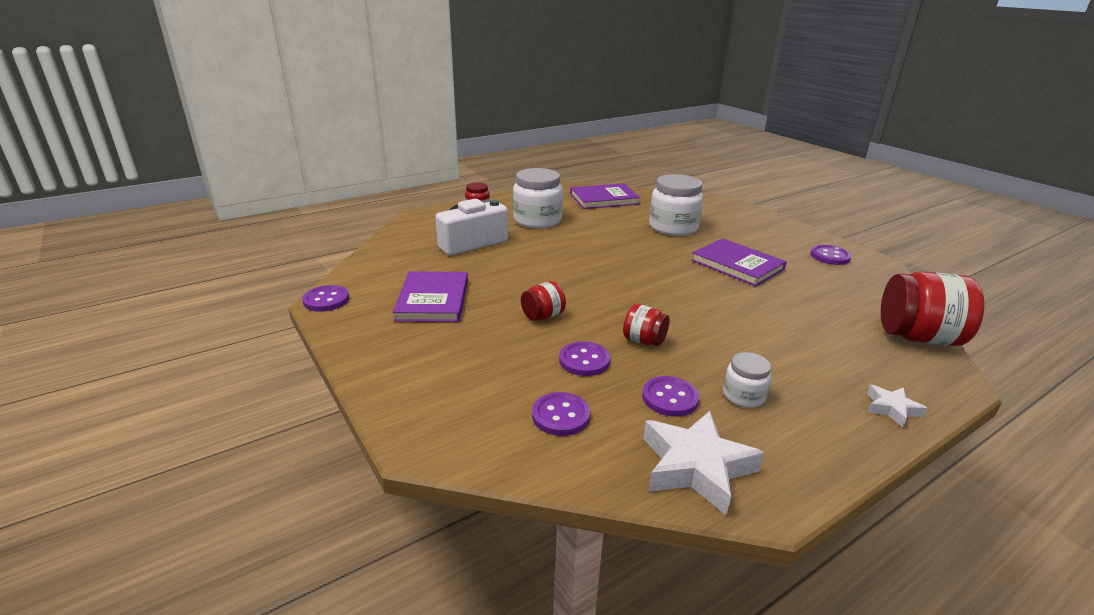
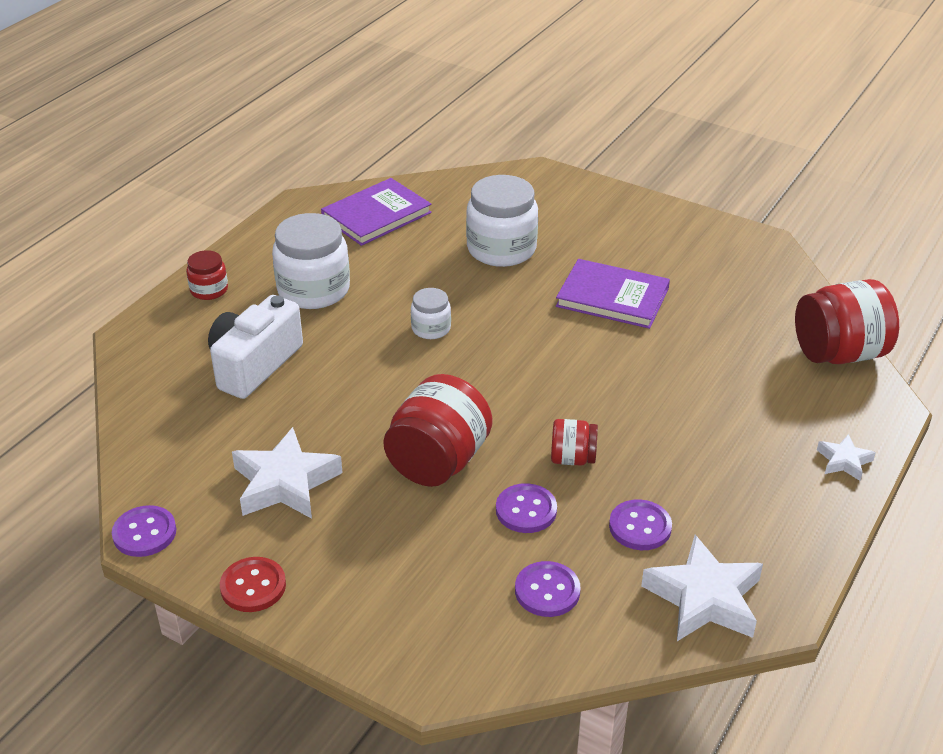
camera: 25 degrees left, 10 degrees up
(358, 345) = (253, 586): none -> red button
(433, 300) = (285, 483): purple book -> white star
(543, 316) = (438, 462): red jar -> red jar, size x1.92
(743, 395) = (707, 496): white jar -> white jar (431, 328)
(830, 256) = (708, 248): purple button -> none

